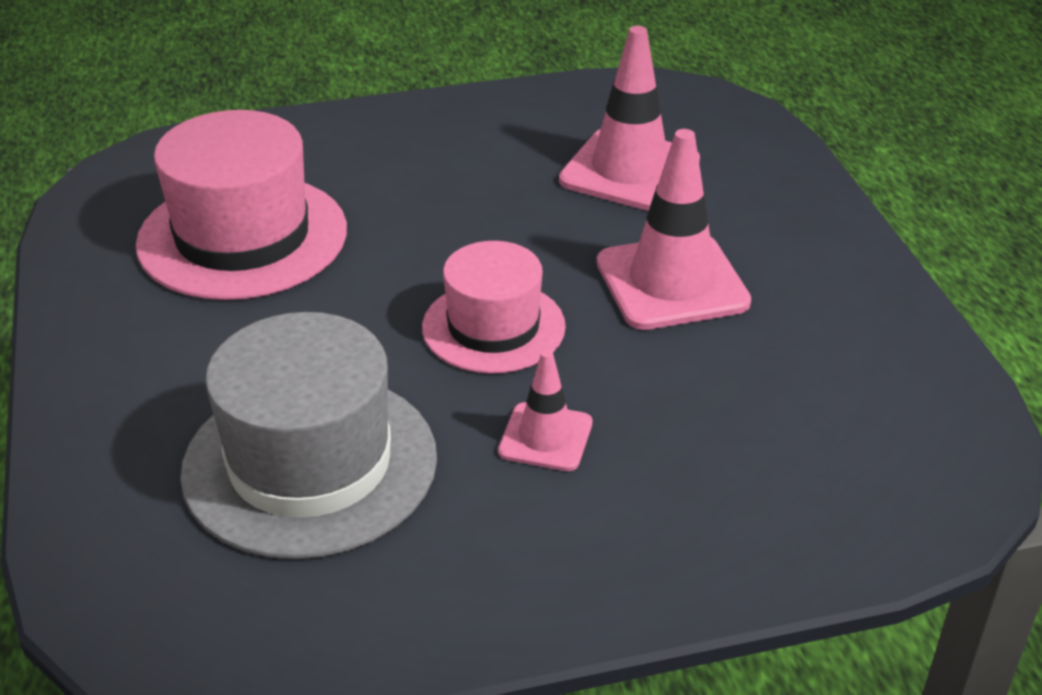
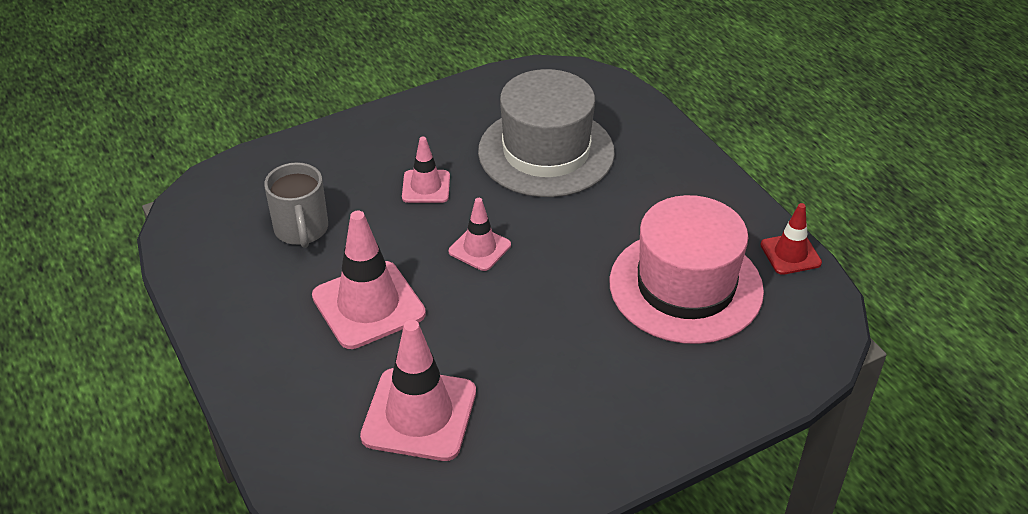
camera: 165 degrees right, 5 degrees up
(74, 249) = (790, 254): none -> red traffic cone
(493, 327) = (479, 248): pink hat -> pink traffic cone
(765, 400) = (301, 230): none -> grey mug

